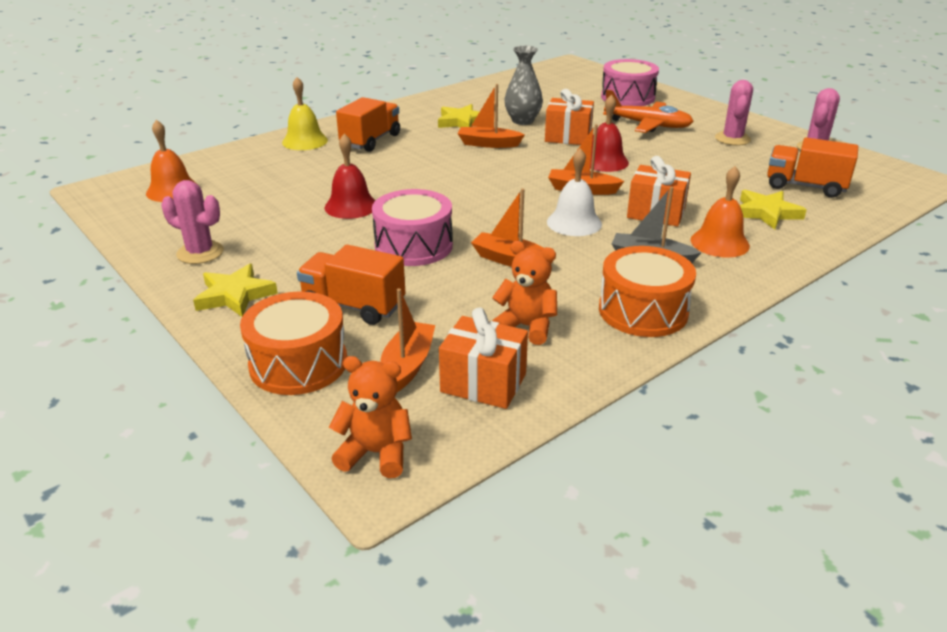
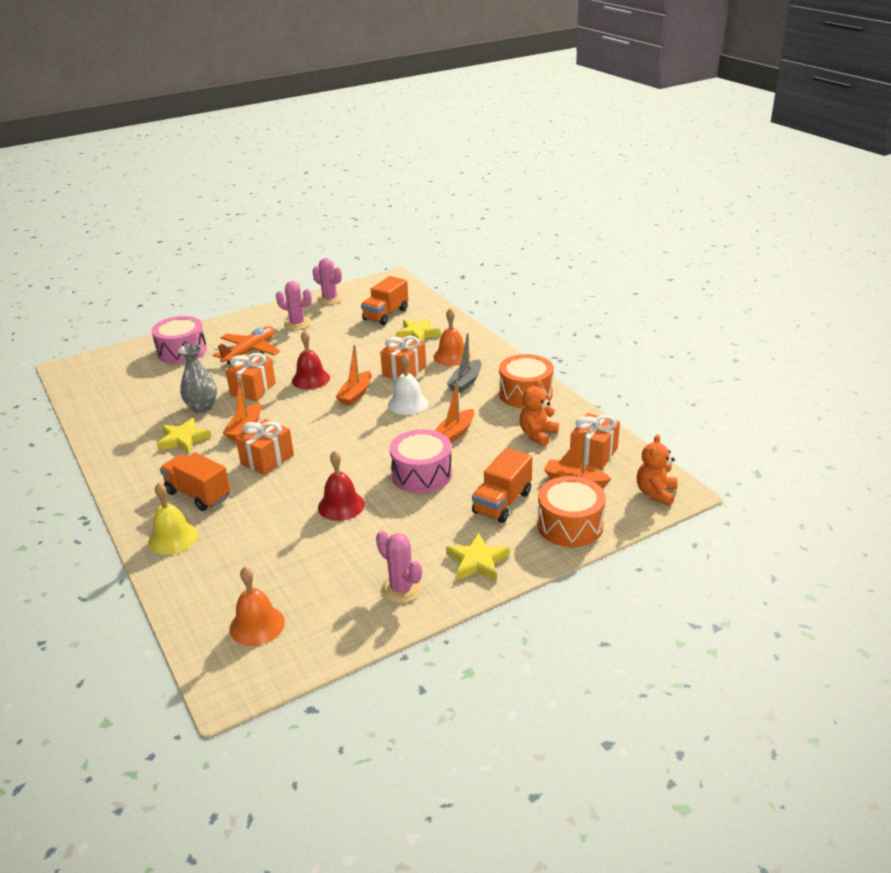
camera: 80 degrees left, 0 degrees up
(200, 253) = (401, 589): pink cactus -> pink cactus turned 75 degrees counterclockwise
(433, 161) = (267, 459): none -> orange gift

